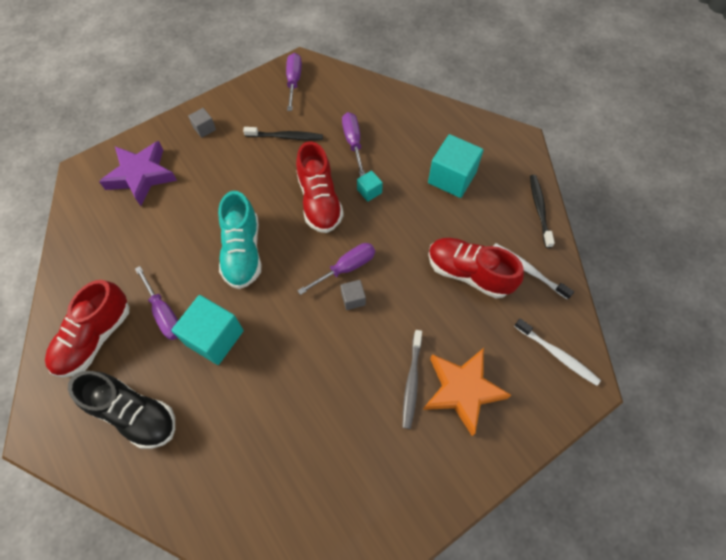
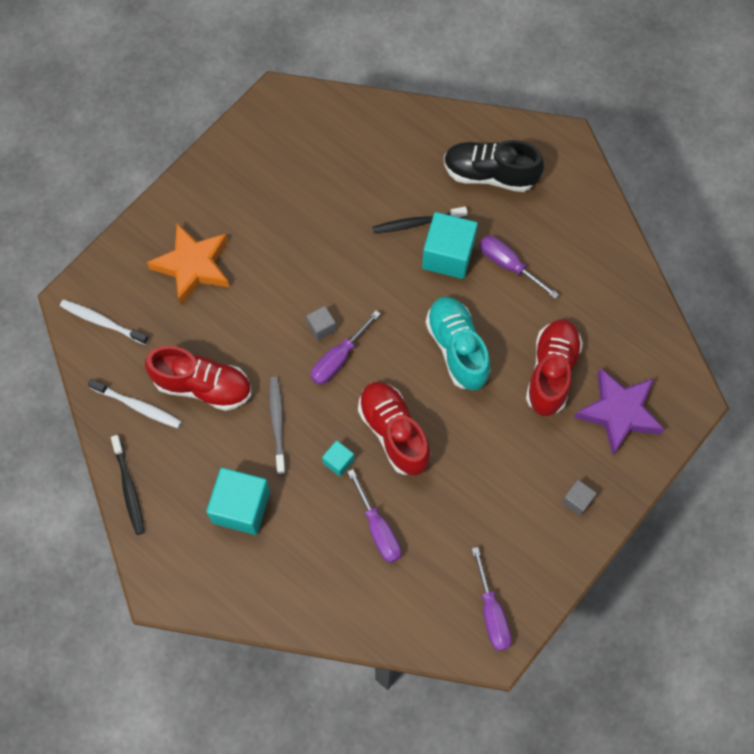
camera: 165 degrees right, 5 degrees up
(95, 337) = (563, 227): red shoe -> red shoe (551, 372)
(285, 137) = (468, 515): black toothbrush -> black toothbrush (417, 223)
(412, 381) = (243, 262): grey toothbrush -> grey toothbrush (277, 423)

